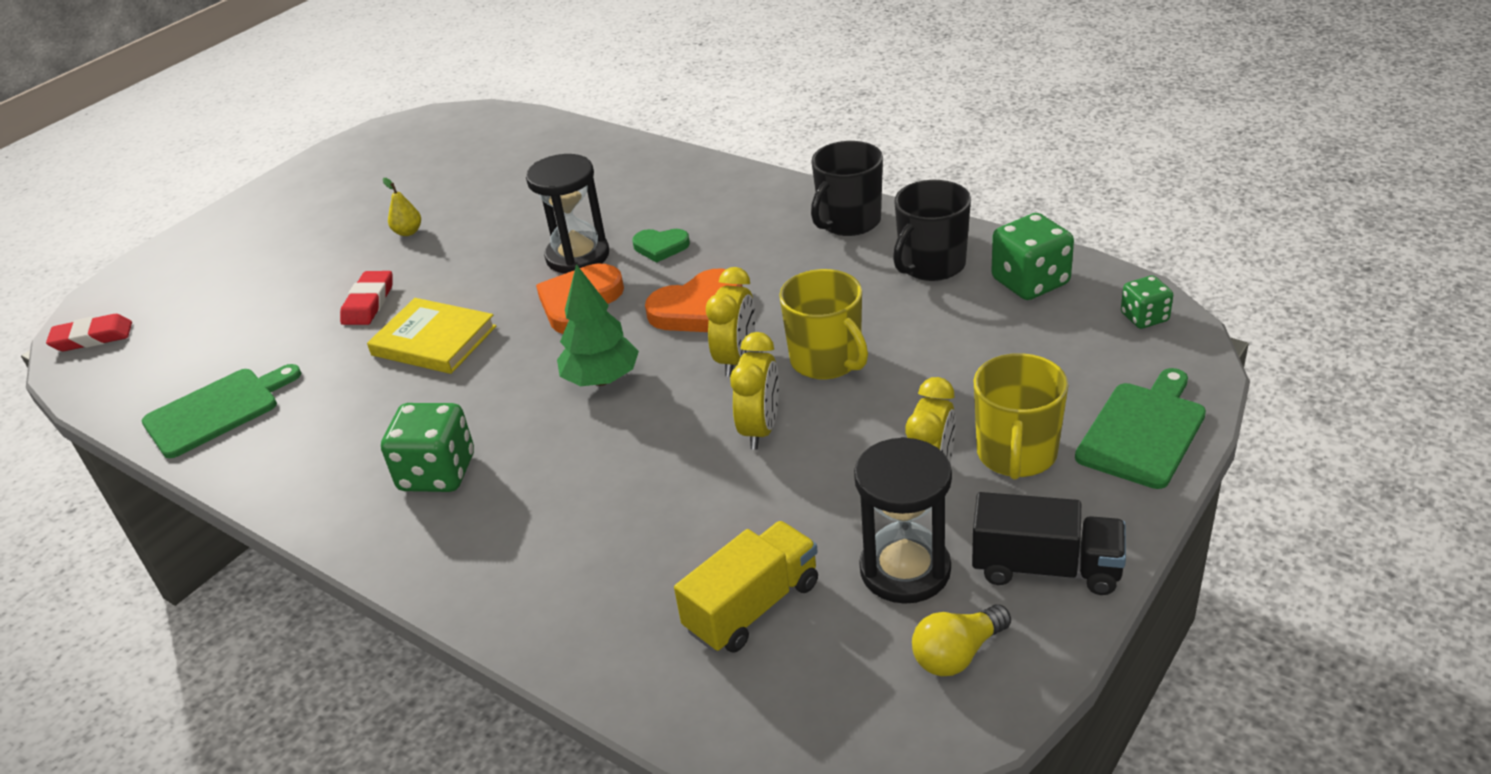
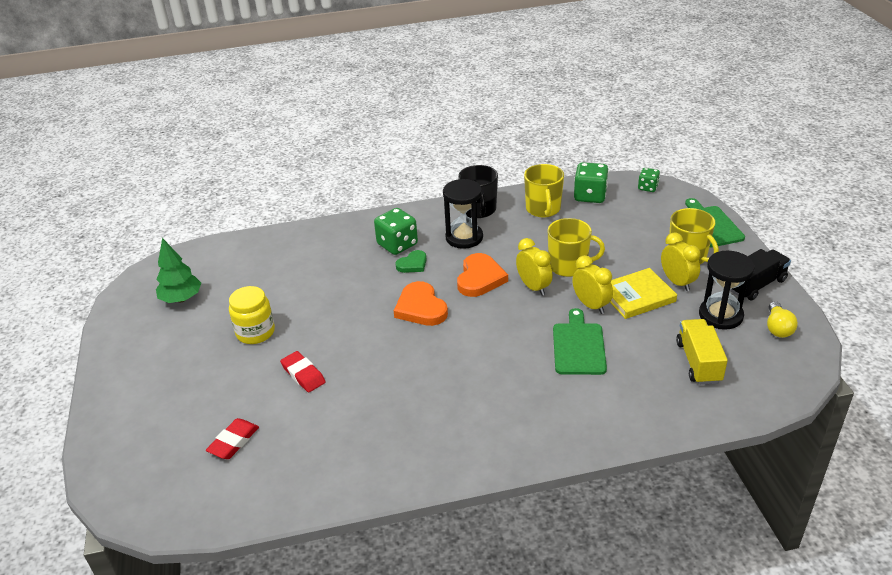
camera: 50 degrees left, 0 degrees up
(92, 338) = (148, 502): red eraser -> red eraser (234, 441)
(217, 410) = (318, 472): green cutting board -> green cutting board (578, 346)
(408, 232) = (255, 332): yellow pear -> yellow jar
(434, 341) = (377, 366): yellow book -> yellow book (637, 296)
(437, 473) = (492, 412): green dice -> green dice (397, 244)
(577, 256) = (378, 290): black hourglass -> black hourglass (464, 237)
(601, 379) = (492, 330): green tree -> green tree (181, 299)
(931, 265) = (543, 209): black mug -> yellow mug

